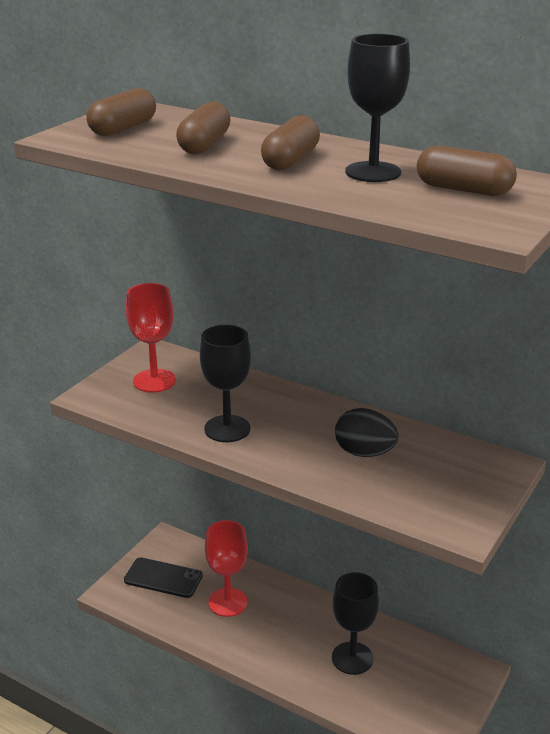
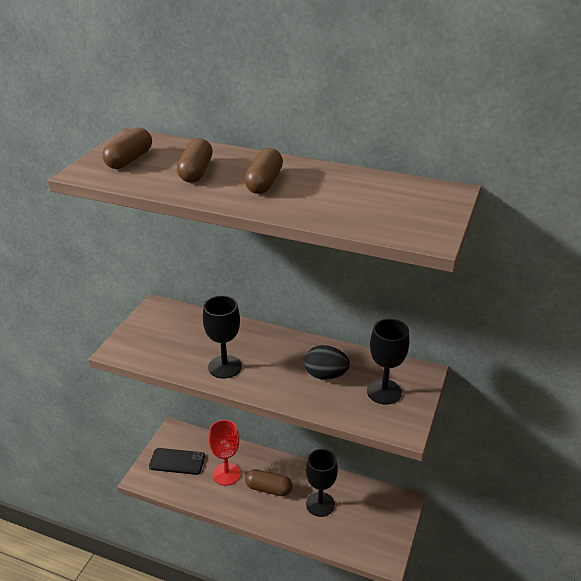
camera: 10 degrees left, 5 degrees up
(154, 381) = (163, 332): red goblet -> none
(373, 172) = (327, 189): black goblet -> black goblet (384, 392)
(463, 190) = (395, 201): brown capsule -> brown capsule (268, 489)

